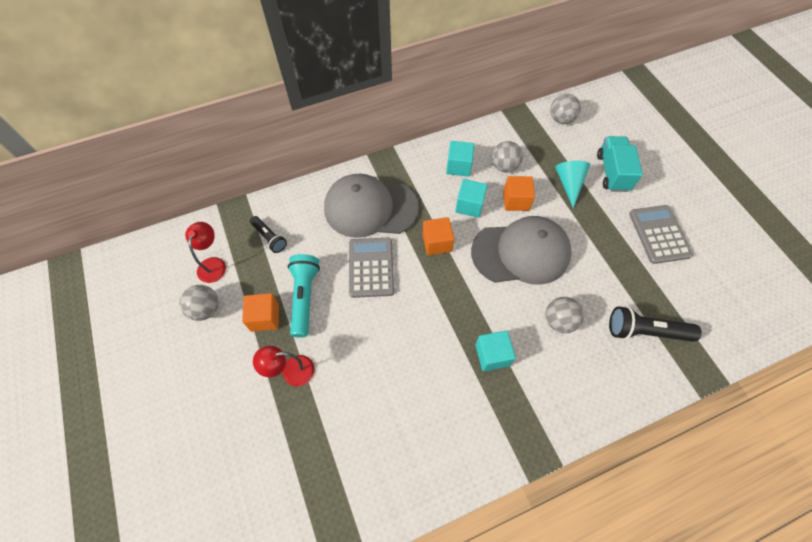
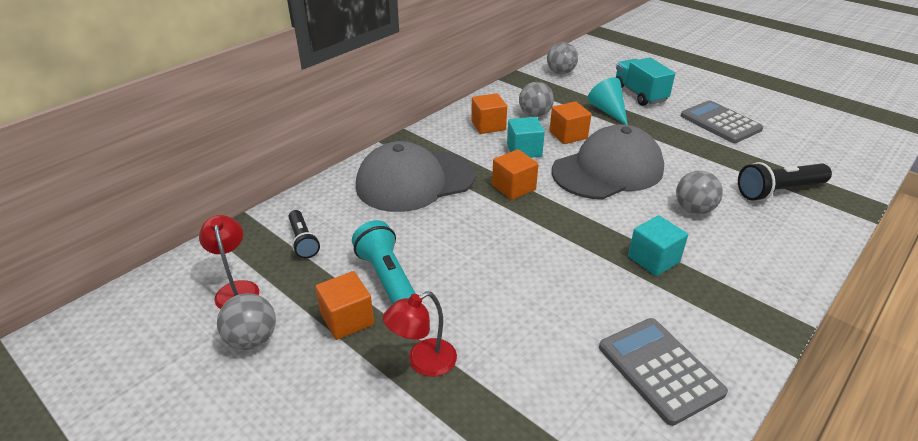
camera: 25 degrees left, 25 degrees down
(269, 238) = (303, 241): black flashlight -> black flashlight turned 45 degrees clockwise
(371, 267) = (454, 229): grey calculator -> grey calculator (659, 370)
(458, 166) = (488, 125): turquoise cube -> orange cube

